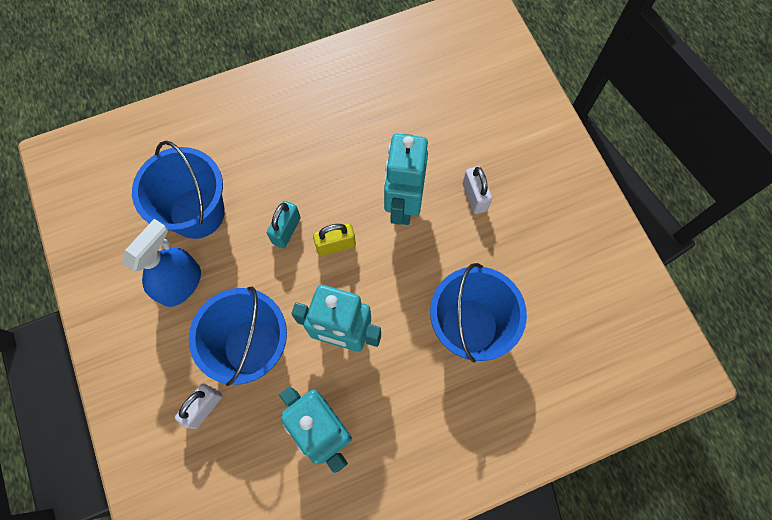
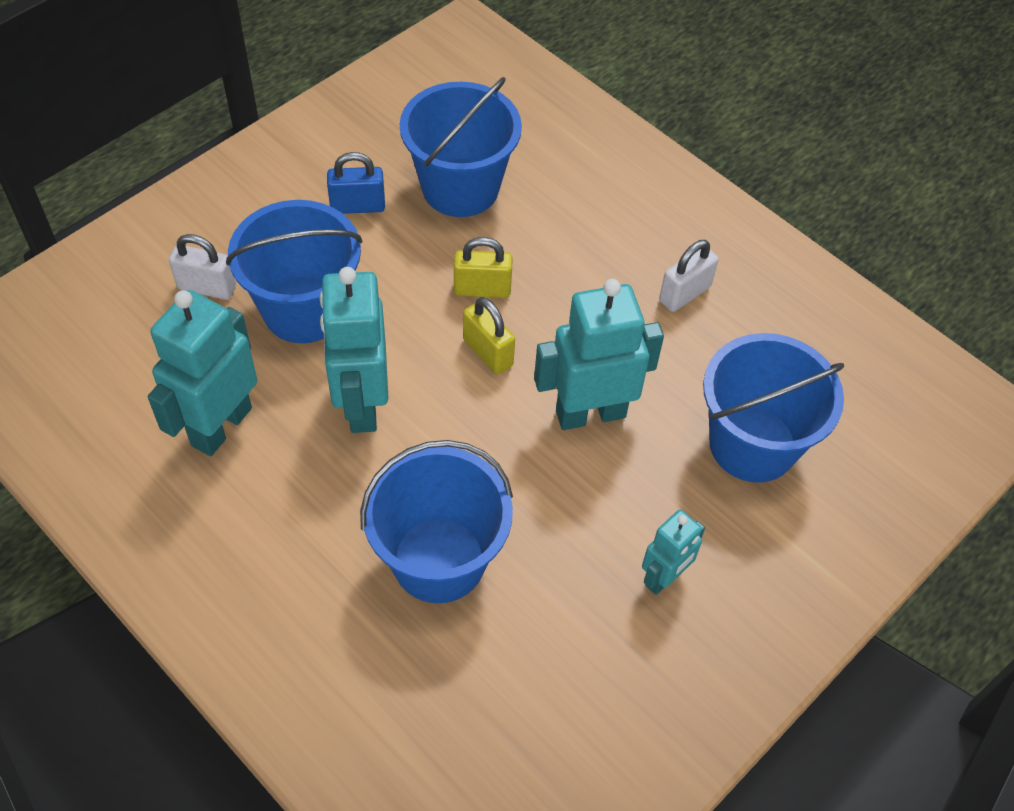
camera: 65 degrees right, 15 degrees down
(181, 284) = (357, 206): blue spray bottle -> blue padlock
(286, 230) = (482, 289): turquoise padlock -> yellow padlock
(456, 129) = (752, 444): none -> blue bucket
(474, 197) = (652, 503): white padlock -> white padlock (684, 294)
(521, 210) = (664, 578): none -> turquoise robot

